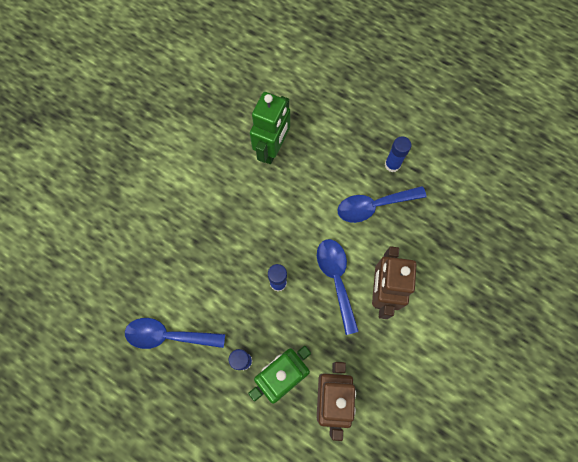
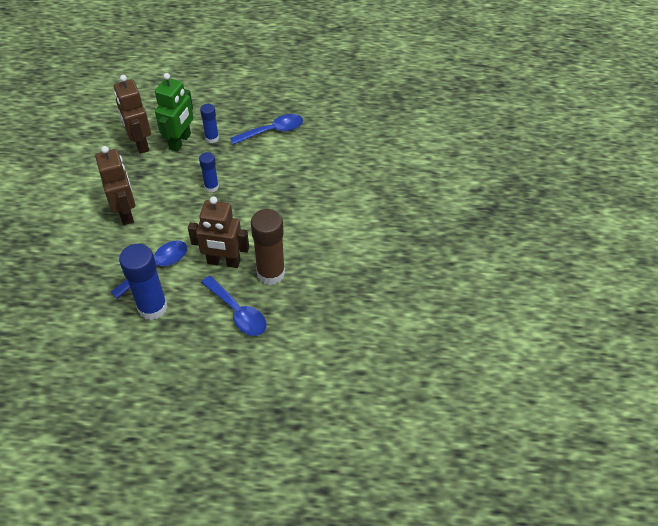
camera: 150 degrees right, 20 degrees down
(272, 149) = (271, 273): green robot -> brown glue stick
(309, 182) = (223, 262): none -> brown robot
(336, 279) = (166, 206): blue spoon -> blue spoon (237, 312)
(392, 165) = (152, 307): blue glue stick -> blue glue stick, size x1.81

